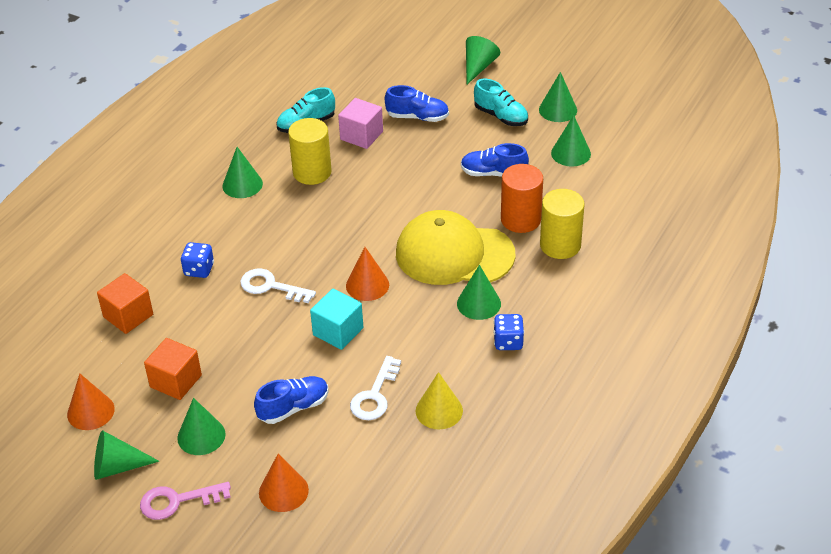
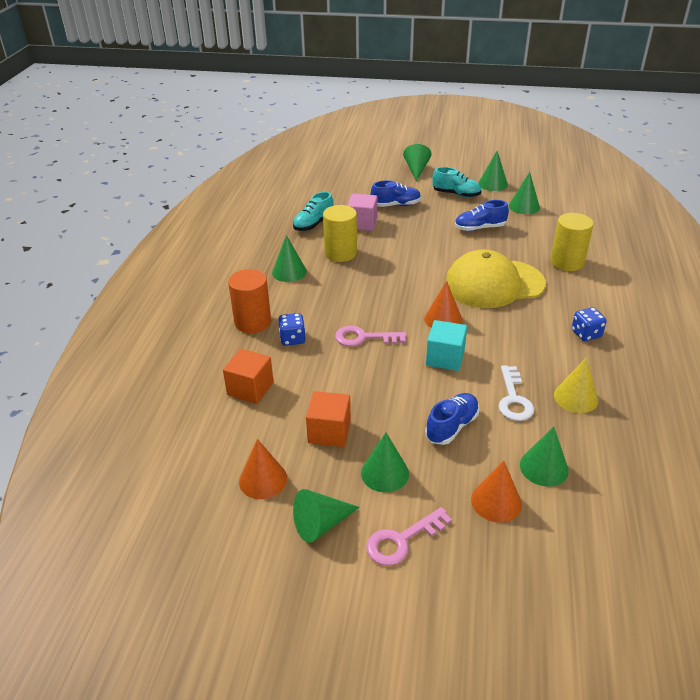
camera: 20 degrees left, 5 degrees down
(271, 286) = (364, 338): white key -> pink key
(478, 303) = (540, 313): green cone -> green cone (544, 467)
(520, 219) = (524, 252): orange cylinder -> orange cylinder (252, 322)

